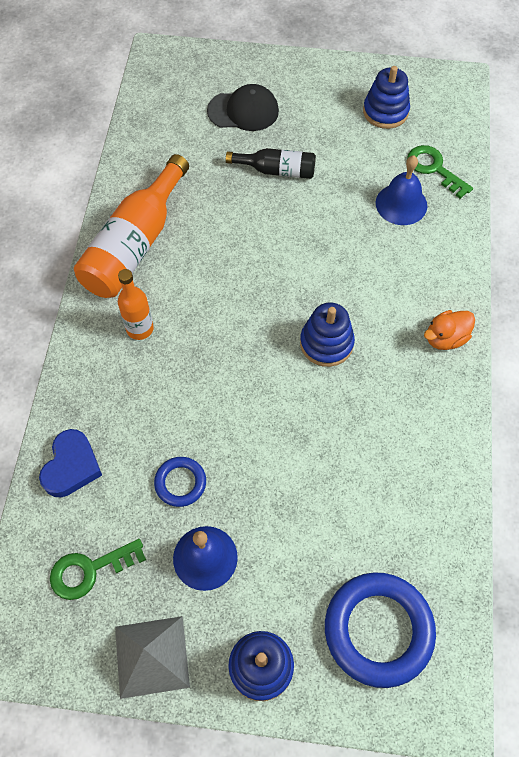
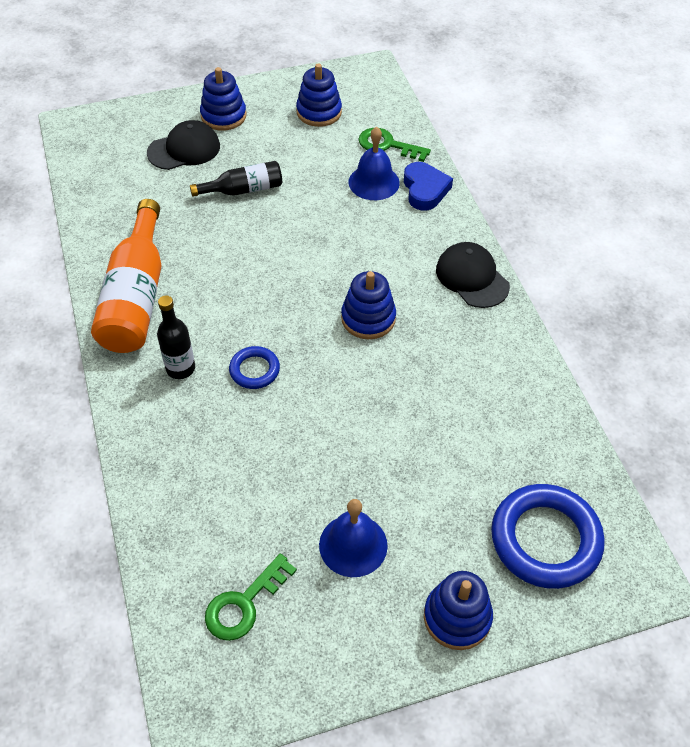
camera: 25 degrees left, 10 degrees down
(71, 466) = (175, 517): blue heart -> blue heart (425, 190)
(140, 329) = (180, 368): orange bottle -> black bottle
(151, 656) = (348, 655): grey pyramid -> none
(180, 483) = (294, 489): blue ring -> blue ring (254, 370)
(295, 87) = (223, 116): none -> blue stacking toy
(445, 338) = (472, 278): orange duck -> black cap

